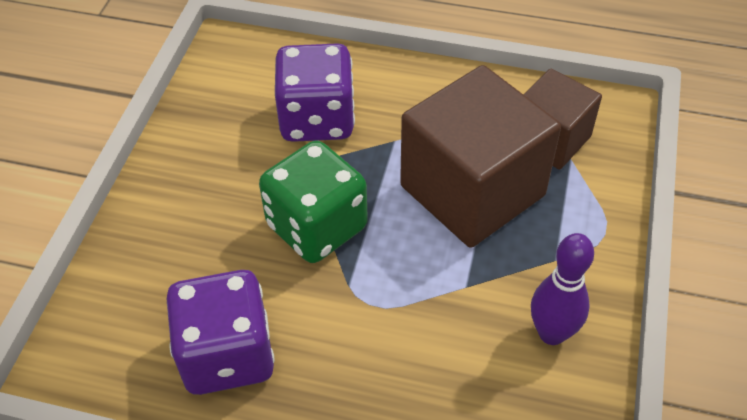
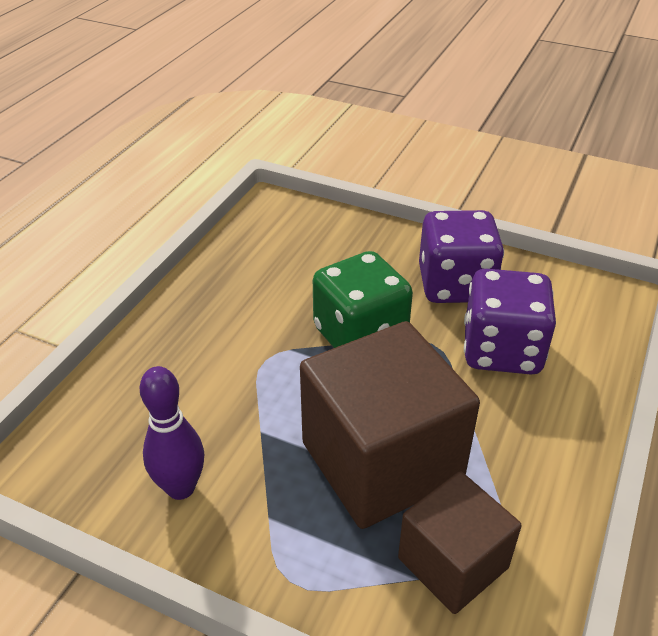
camera: 100 degrees right, 10 degrees down
(227, 355) = (248, 275): purple dice -> purple dice (455, 285)

